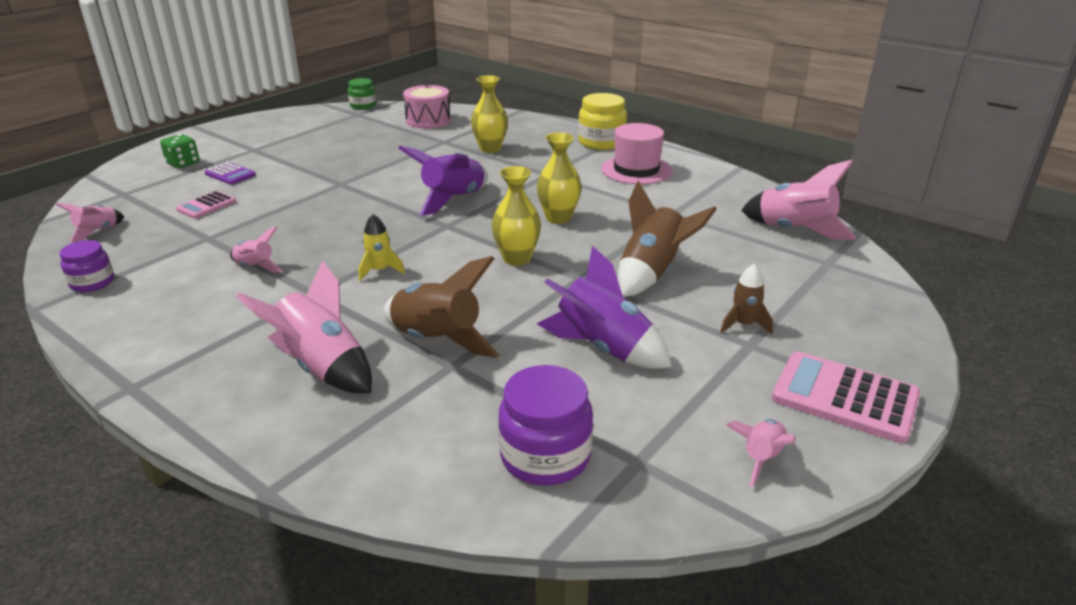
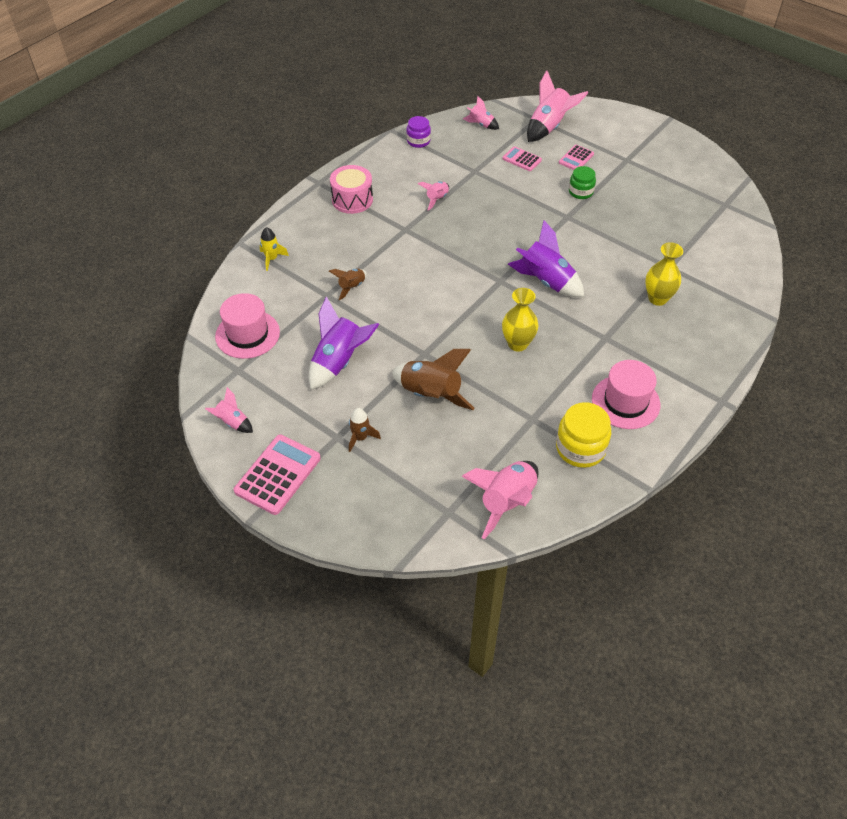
camera: 90 degrees right, 20 degrees up
(183, 163) = (592, 131): green dice -> none
(230, 174) = (576, 158): purple calculator -> pink calculator
(322, 367) = (330, 244): pink rocket -> pink rocket (549, 127)
(363, 106) = (750, 205): green jar -> green jar (580, 192)
(380, 270) = (433, 254): yellow rocket -> yellow rocket (272, 259)
(428, 120) = (721, 252): pink drum -> pink drum (352, 200)
(437, 340) = (351, 287): brown rocket -> brown rocket, size x0.54
(516, 259) = (451, 320): yellow vase -> none
(545, 456) = (247, 334): purple jar -> pink hat
(601, 142) = (692, 380): yellow jar -> yellow jar (580, 448)

